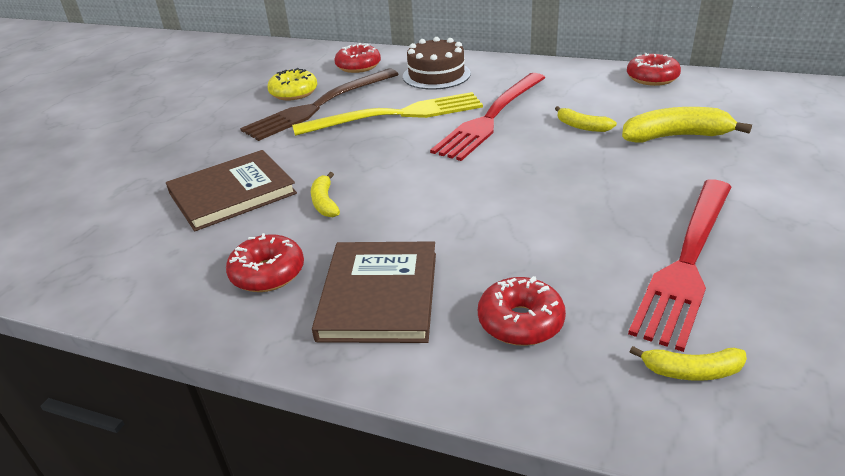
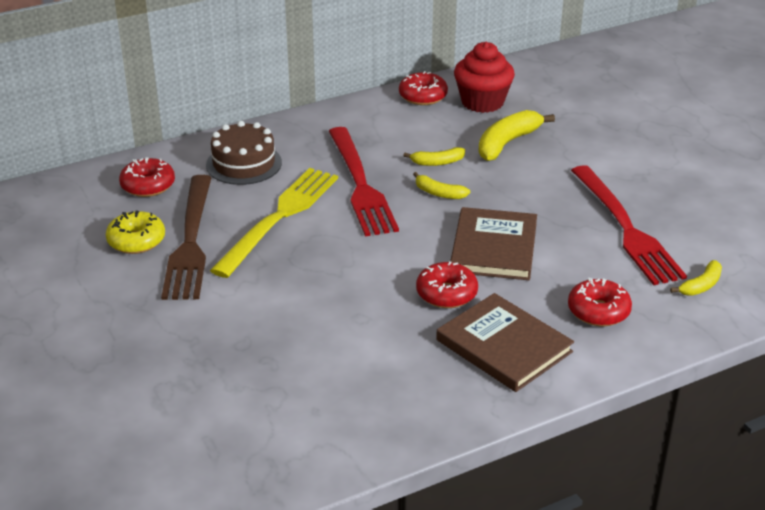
camera: 50 degrees left, 0 degrees up
(232, 193) = (271, 349): brown book -> brown book (494, 247)
(268, 273) = (412, 379): red donut -> red donut (446, 294)
(325, 202) = (358, 314): yellow banana -> yellow banana (439, 193)
(703, 99) = (482, 102): none -> red cupcake

